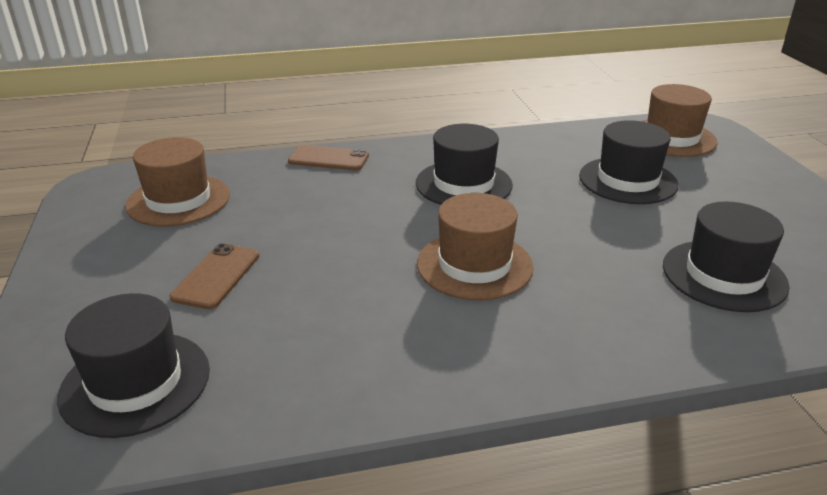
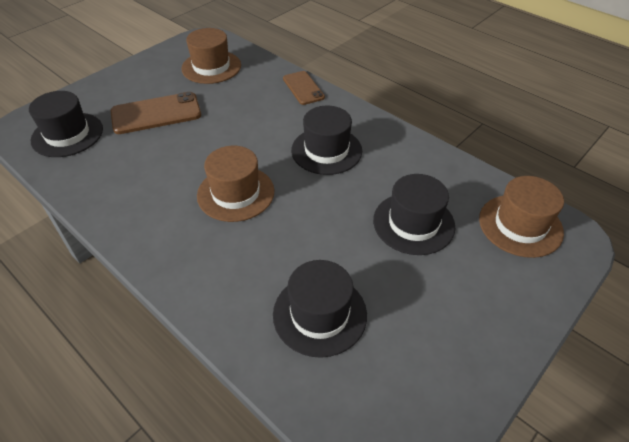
camera: 55 degrees right, 15 degrees up
(216, 276) = (156, 113): brown phone -> brown phone, size x1.55

